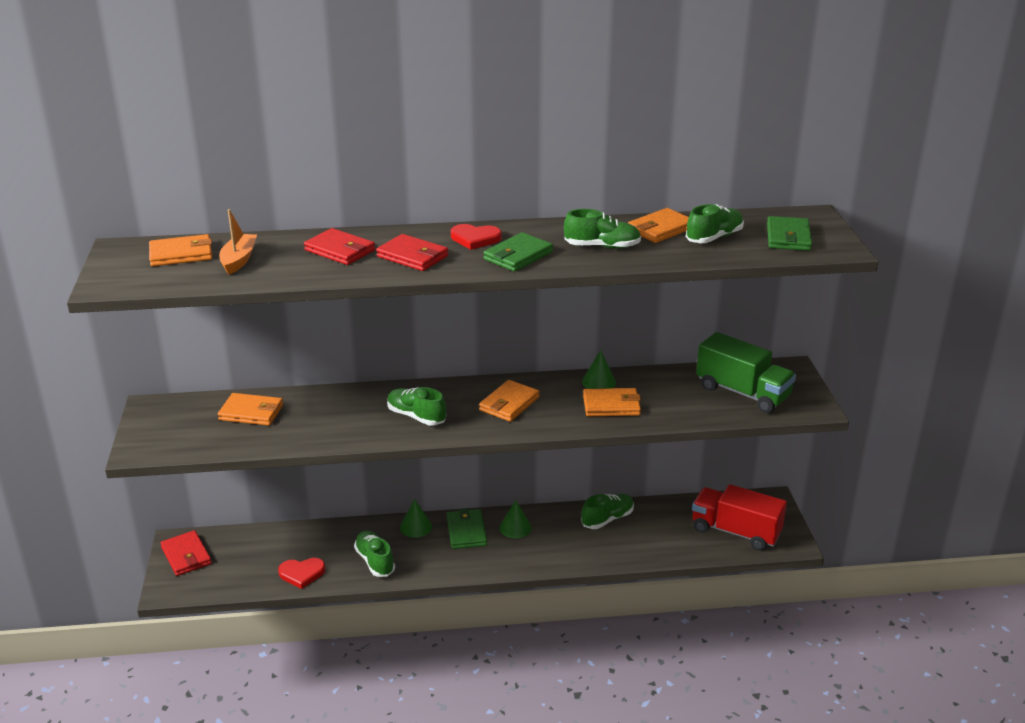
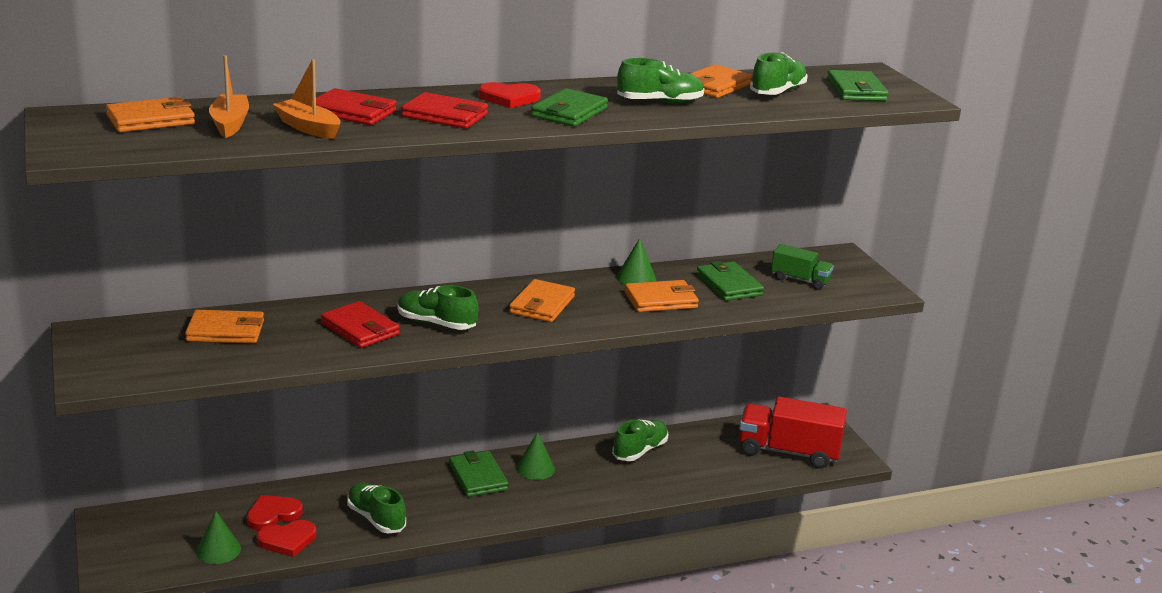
camera: 15 degrees left, 5 degrees down
(186, 556) = (126, 534): red wallet -> red wallet (360, 329)
(297, 266) = (308, 128): none -> orange boat
(297, 550) = (273, 515): none -> red heart
(416, 527) = (414, 477): green cone -> green cone (218, 550)
(677, 394) = (729, 285): none -> green wallet
(742, 393) = (800, 280): green truck -> green truck, size x0.54

